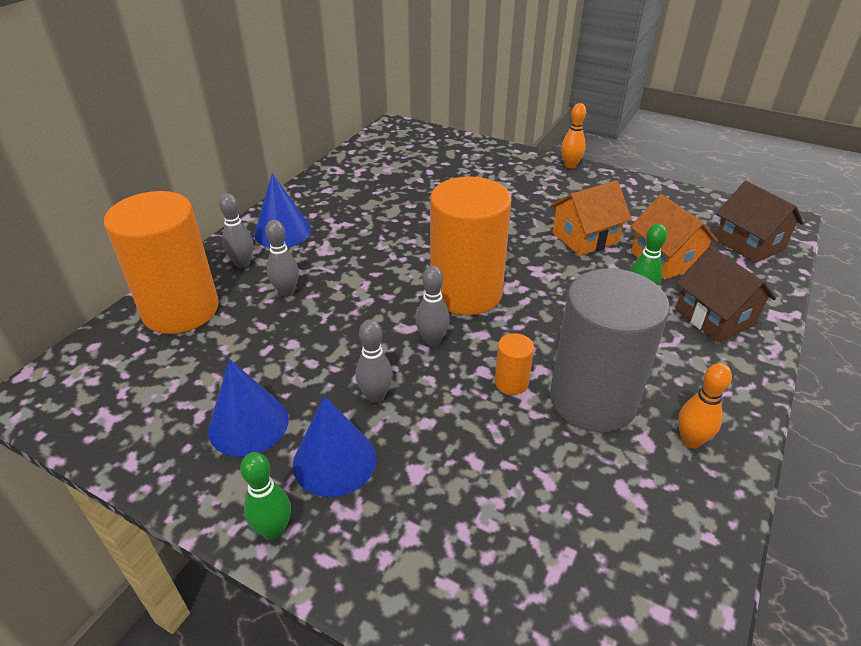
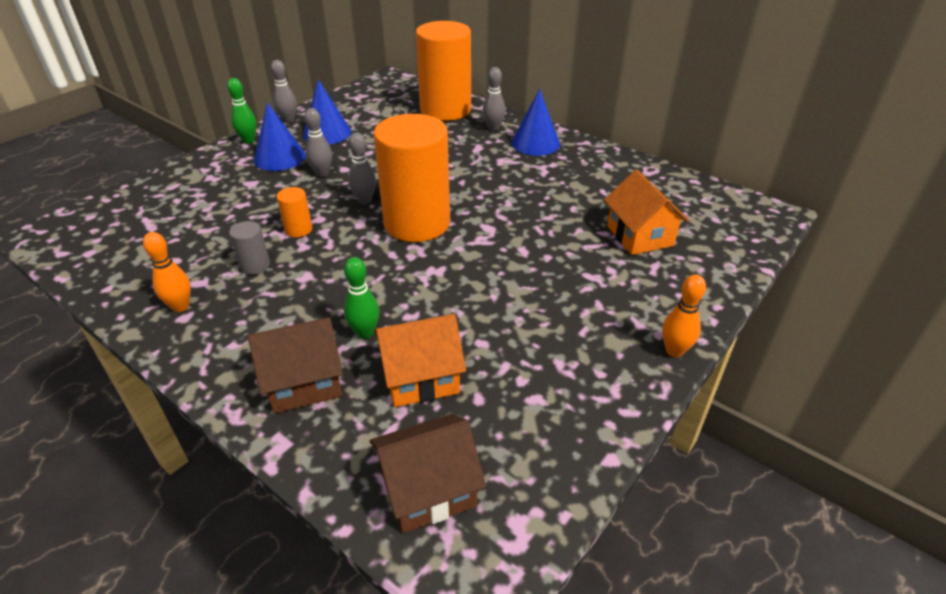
camera: 100 degrees right, 0 degrees up
(286, 292) = (451, 144): grey bowling pin -> grey bowling pin (288, 120)
(585, 238) = (485, 319): orange house -> orange house (639, 236)
(593, 399) = (255, 266): grey cylinder -> grey cylinder, size x0.40

